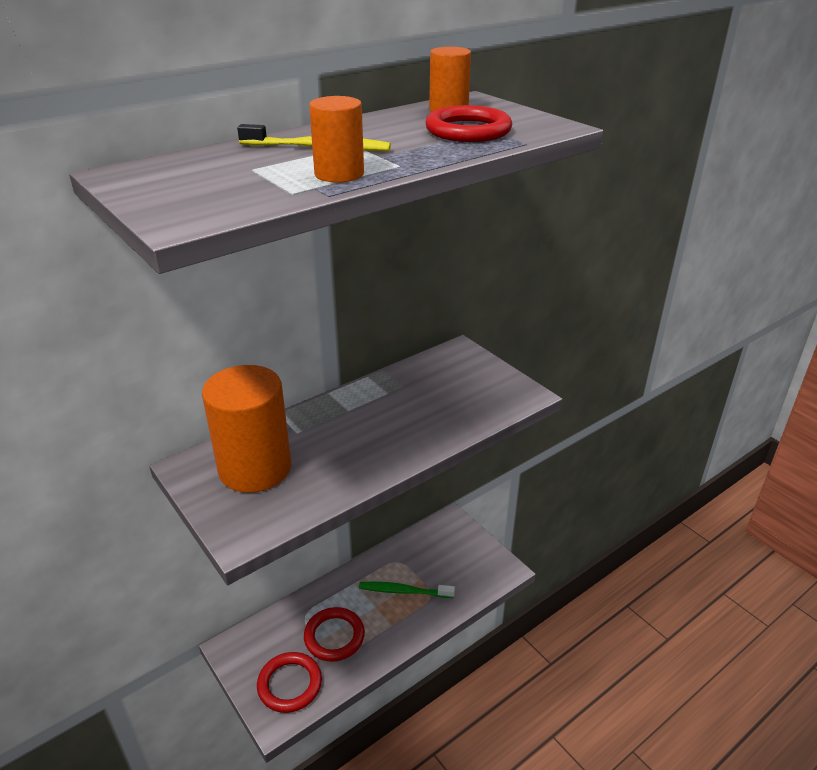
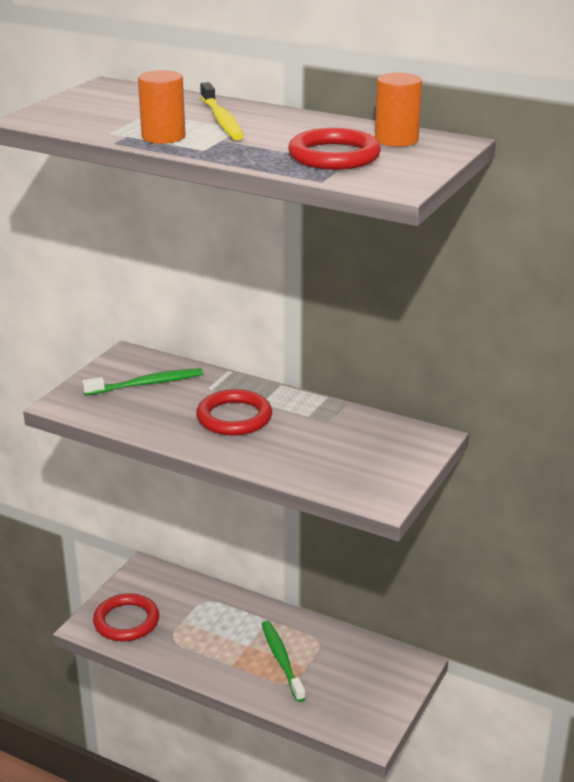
camera: 65 degrees right, 5 degrees down
(255, 468) = (146, 384): orange cylinder -> green toothbrush
(334, 636) = (194, 630): red ring -> red ring (234, 417)

